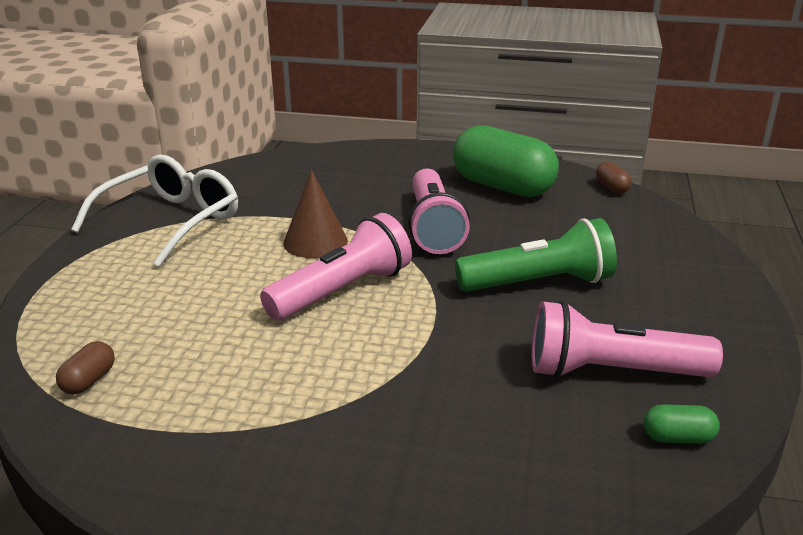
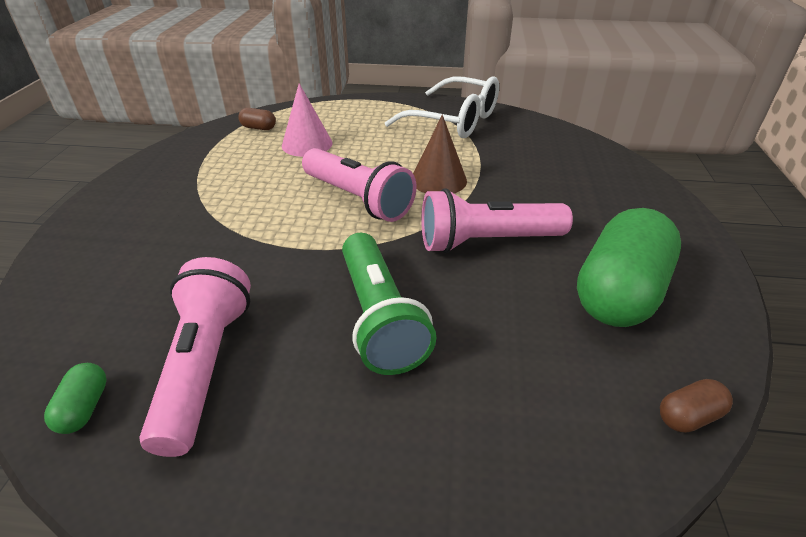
camera: 85 degrees right, 10 degrees up
(177, 331) = (307, 144): none -> pink cone

